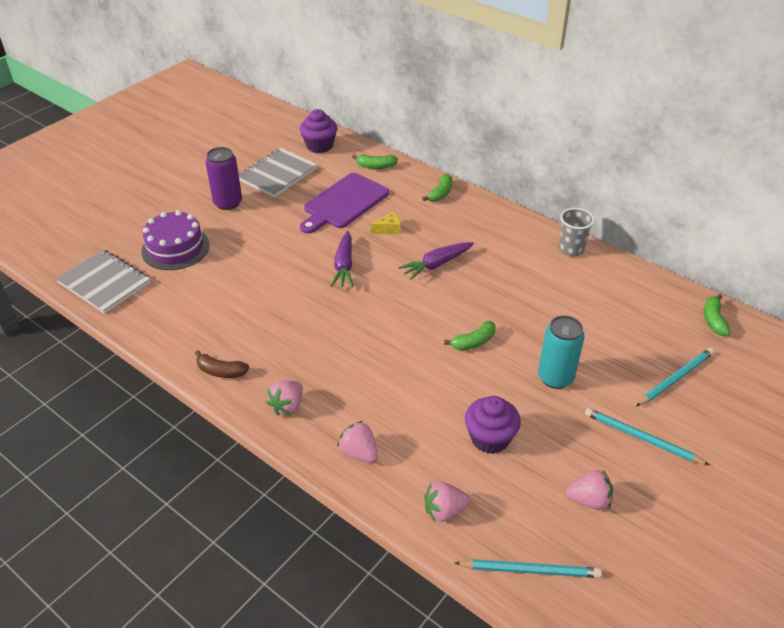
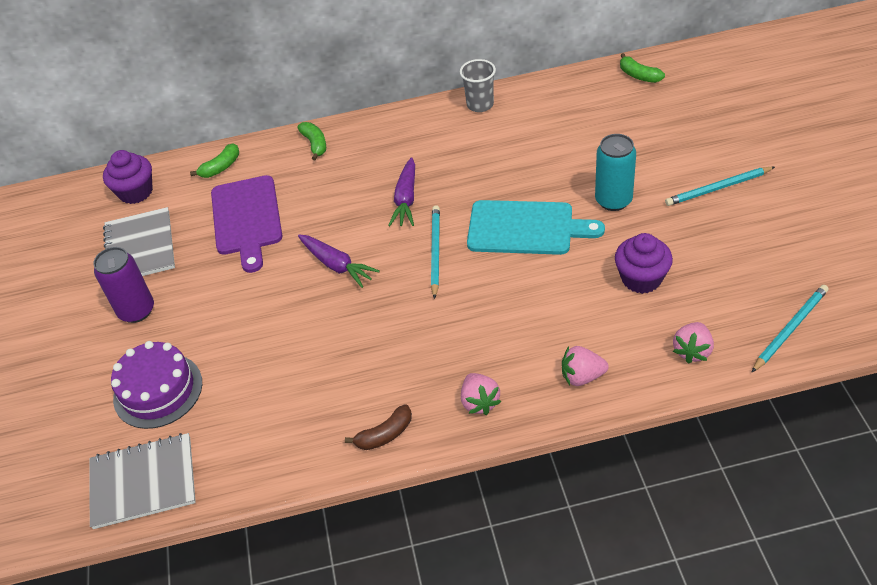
camera: 45 degrees left, 5 degrees up
(388, 229) = (322, 206): yellow cheese -> none
(473, 342) = (525, 228): green banana -> turquoise cutting board
(589, 500) = (751, 255): pink strawberry -> none
(675, 378) = (677, 133): turquoise pencil -> turquoise pencil (435, 251)

